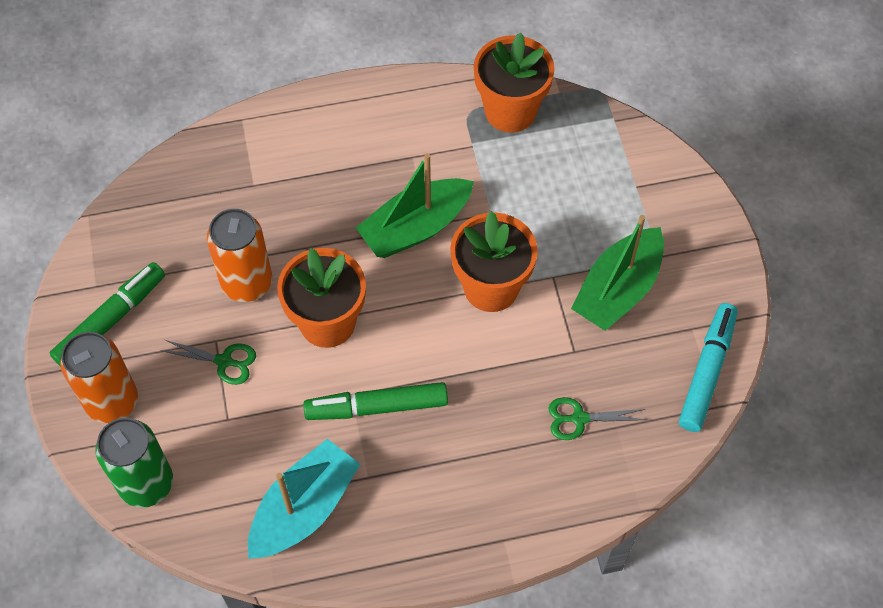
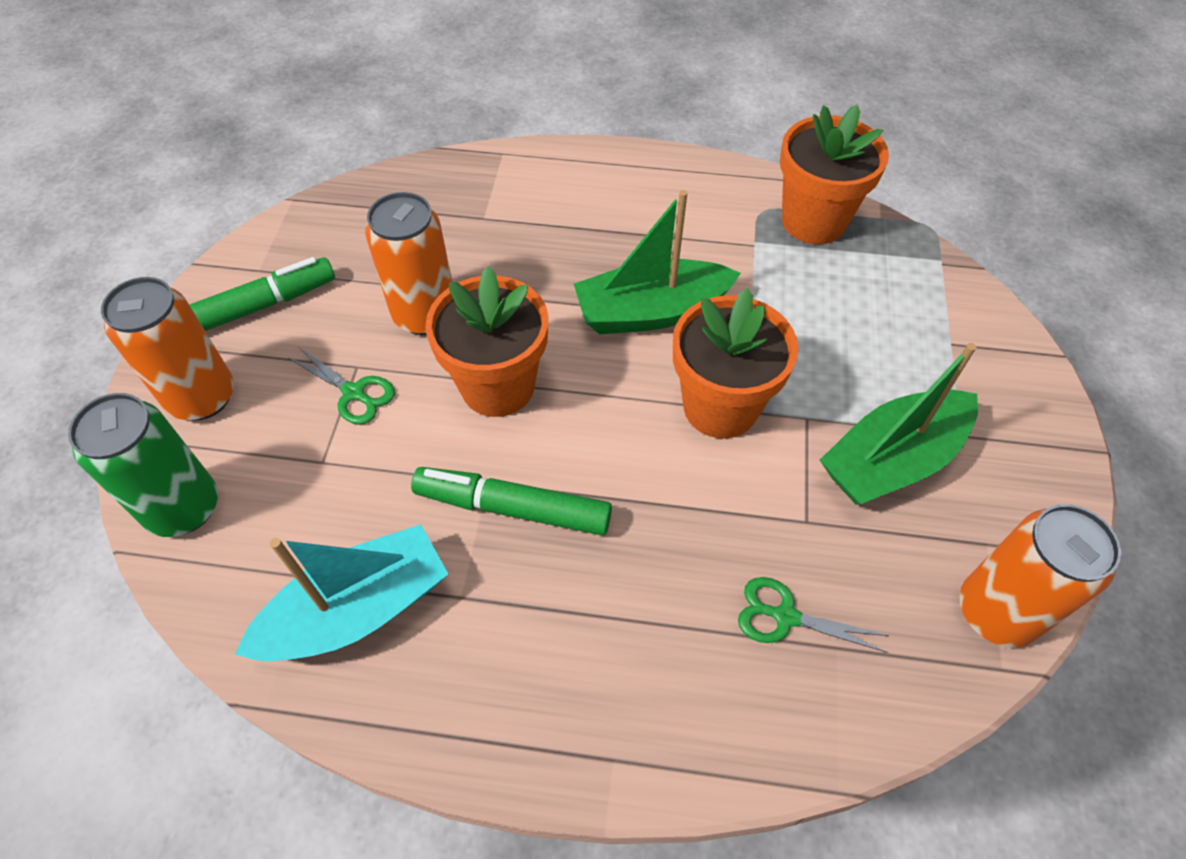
camera: 20 degrees right, 5 degrees down
(707, 371) = (996, 611): turquoise marker -> orange can

